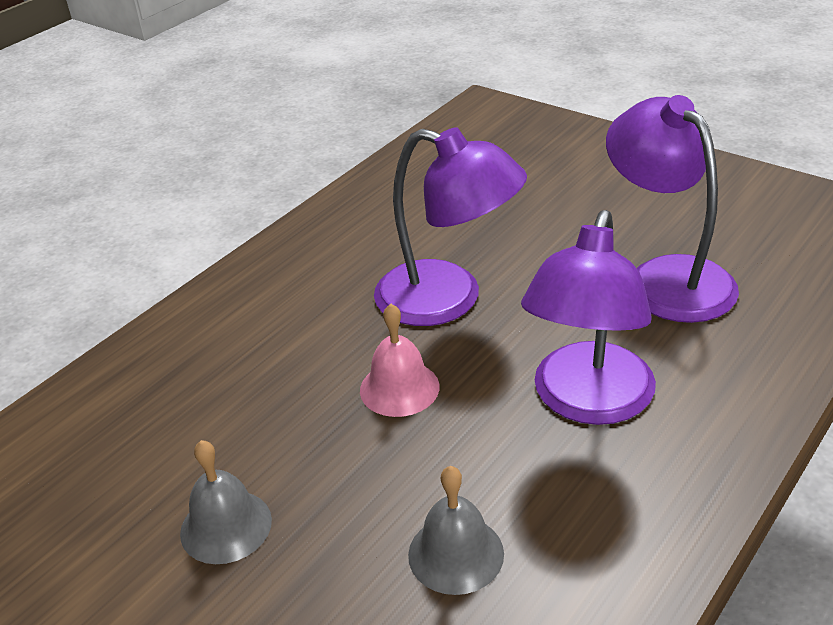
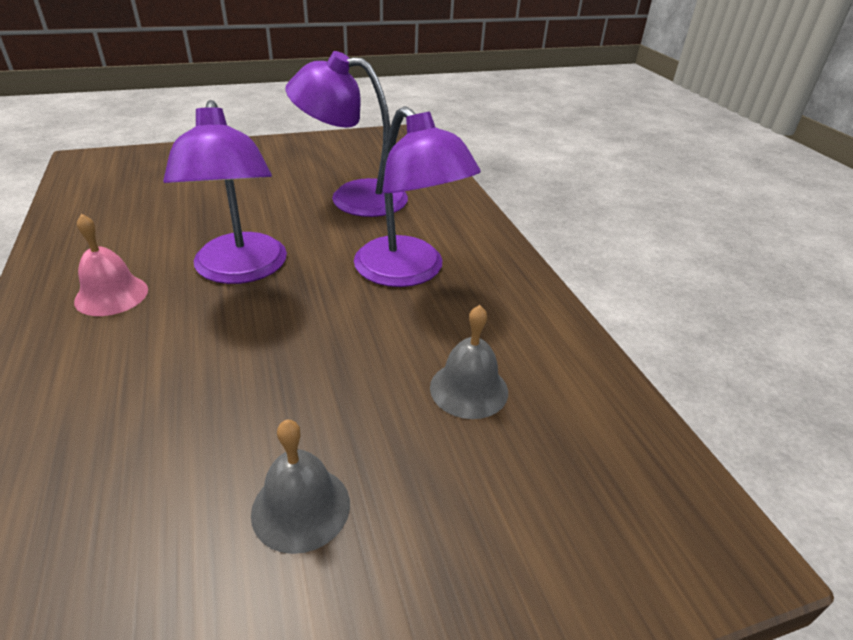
camera: 60 degrees left, 0 degrees up
(399, 388) = (289, 334): pink bell -> pink bell (111, 295)
(448, 300) = (240, 270): purple lamp -> purple lamp turned 105 degrees clockwise

